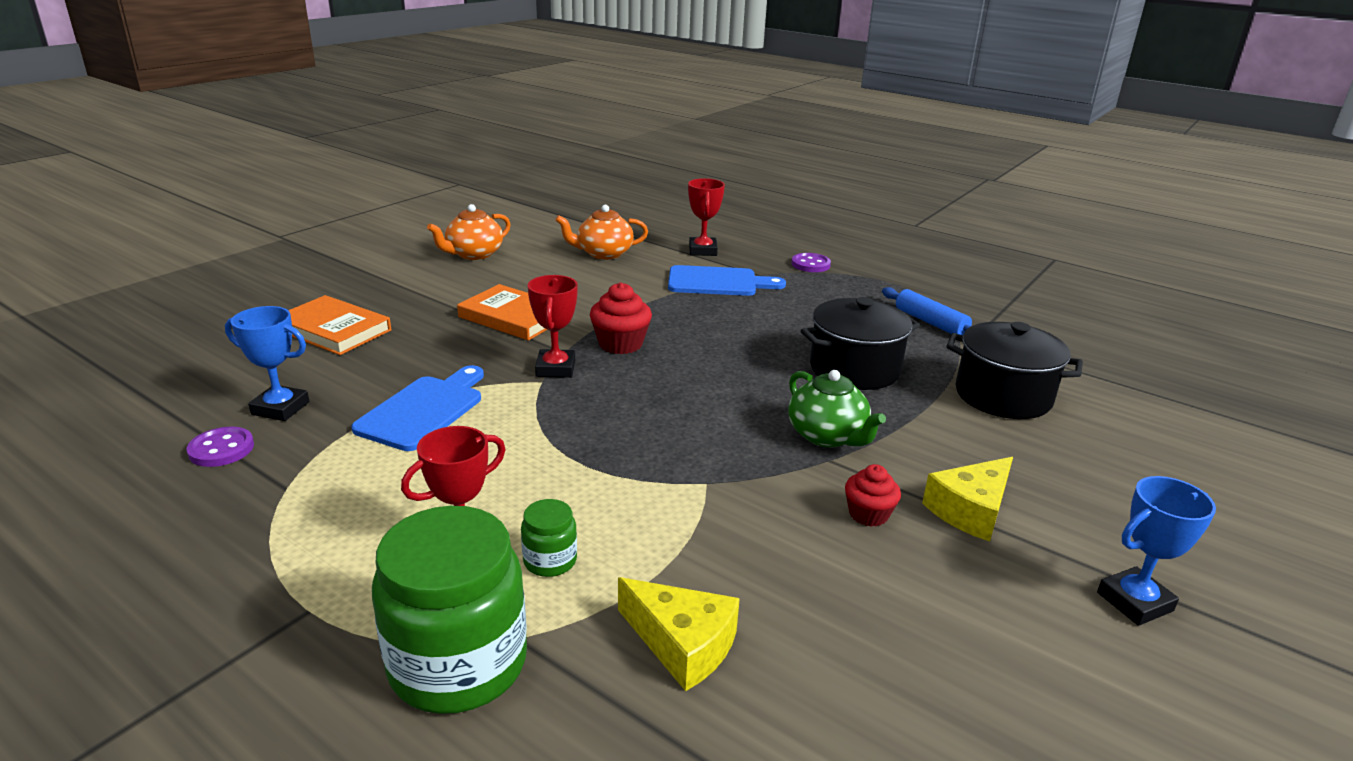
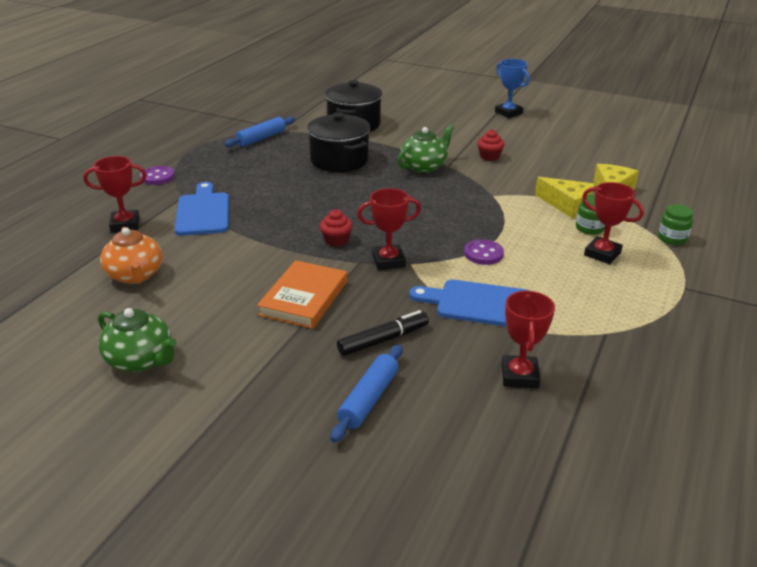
camera: 100 degrees left, 5 degrees up
(221, 449) = (590, 382): purple button -> purple button (483, 254)
(280, 408) = (519, 376): blue trophy -> red trophy
(333, 330) = (369, 399): orange book -> blue rolling pin
(410, 346) = (383, 340): none -> black marker
(458, 664) = (672, 238): green jar -> green jar, size x0.45
(474, 254) = (141, 360): orange teapot -> green teapot
(620, 344) = (336, 240): red cupcake -> red cupcake, size x0.66
(970, 510) = (469, 136): yellow cheese -> yellow cheese (567, 205)

